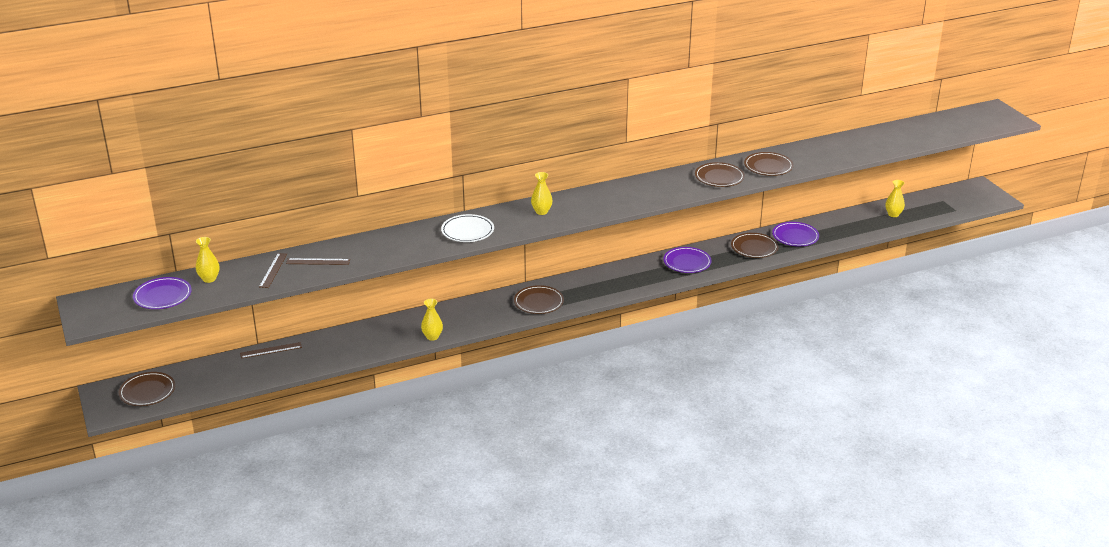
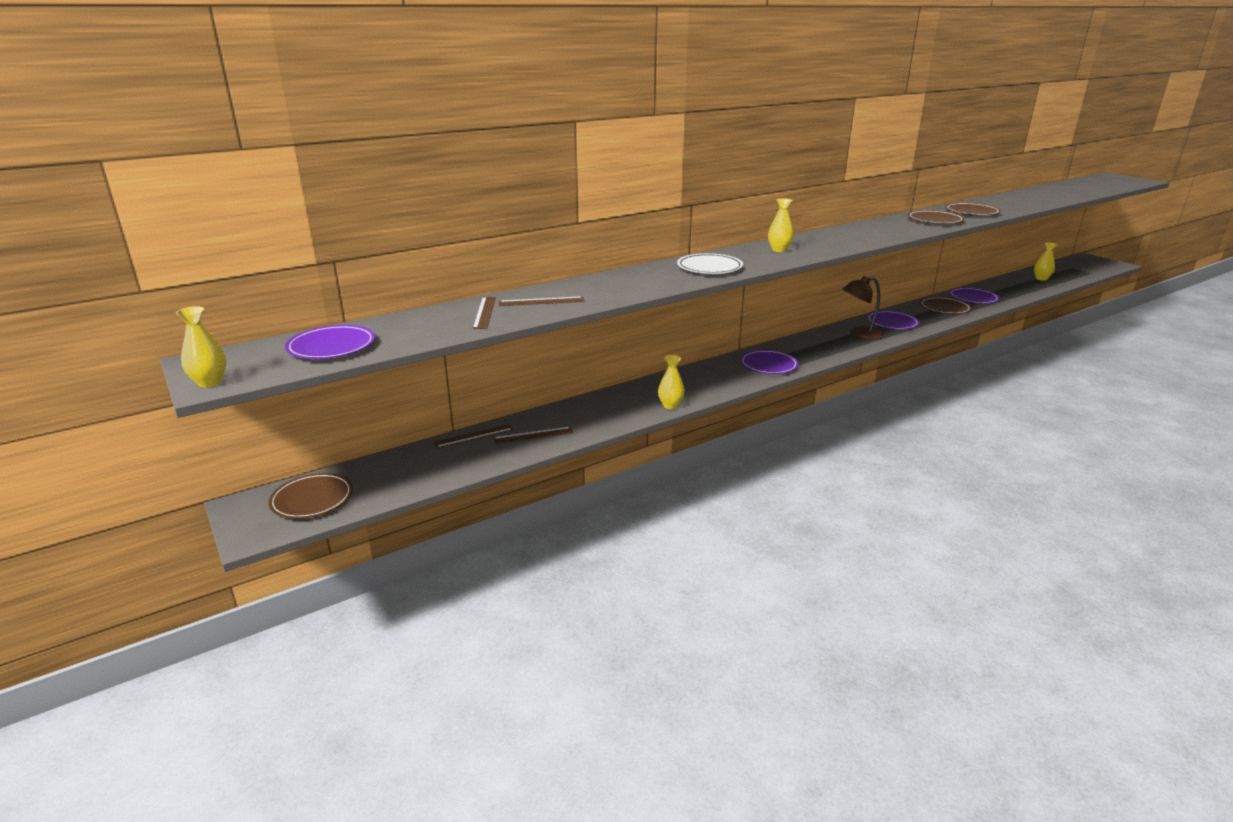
camera: 10 degrees left, 5 degrees down
(209, 279) = (396, 326): yellow vase -> yellow vase (210, 382)
(315, 354) = (533, 435): none -> brown ruler
(538, 302) = (768, 365): brown plate -> purple plate
(645, 274) = (859, 334): none -> brown lamp

